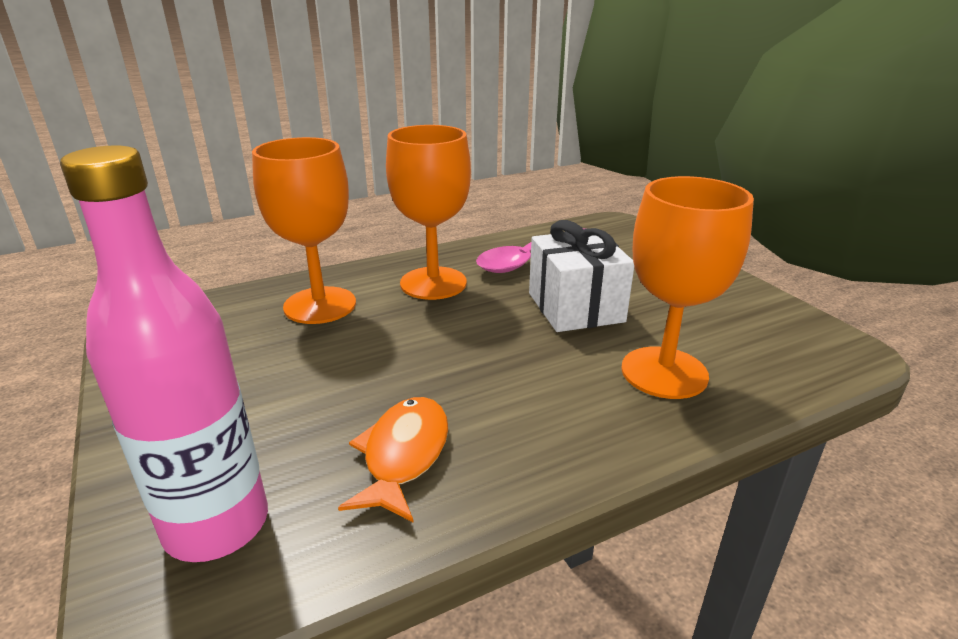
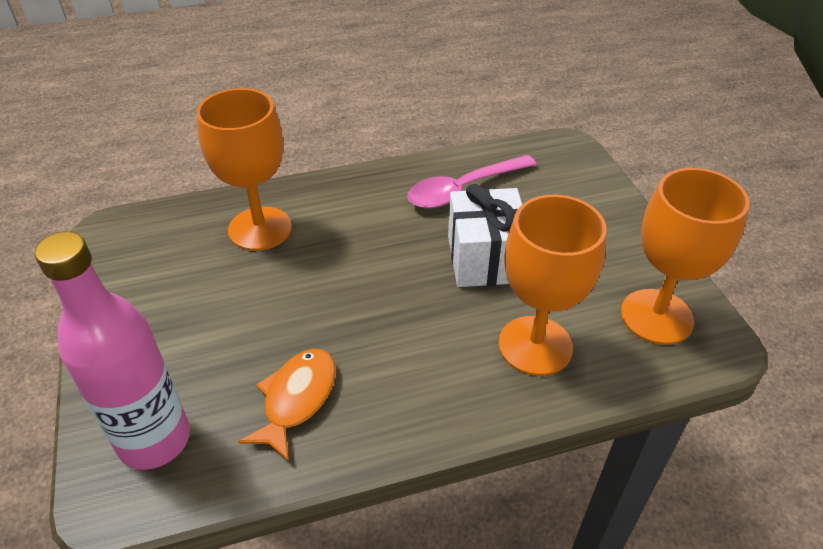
camera: 10 degrees right, 15 degrees up
(433, 283) = (365, 212): orange goblet -> orange goblet (656, 316)

